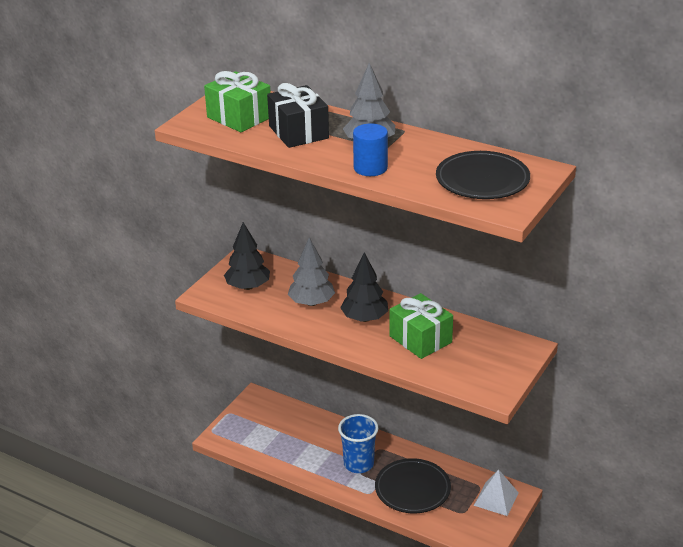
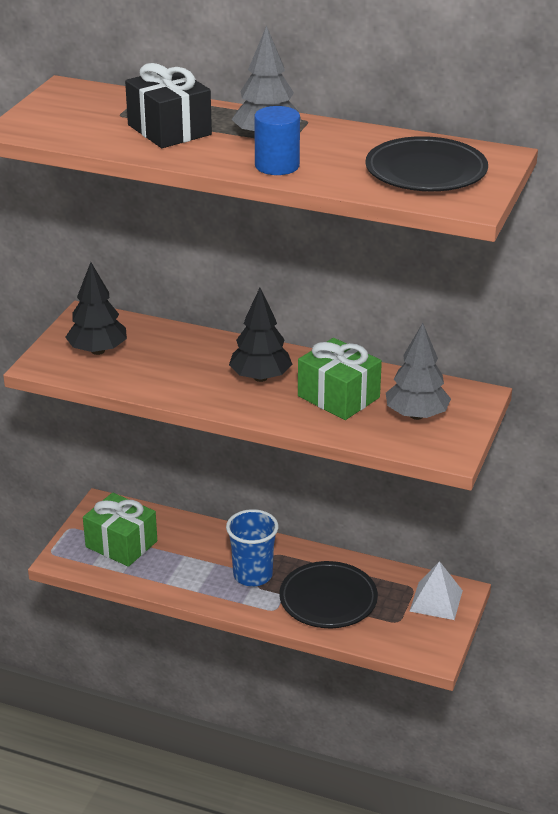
camera: 10 degrees left, 0 degrees up
(239, 117) = (84, 117): green gift -> green gift (121, 544)
(311, 302) = (187, 364): grey tree -> grey tree (416, 415)

